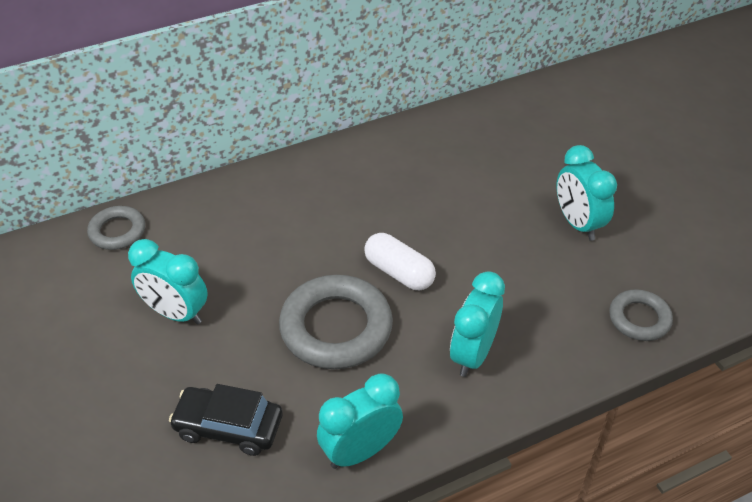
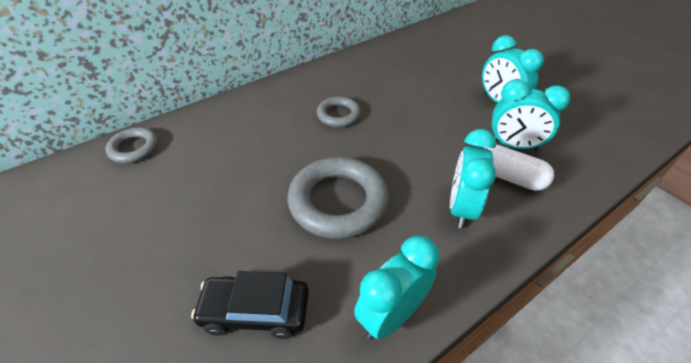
camera: 10 degrees left, 0 degrees up
(176, 313) = (191, 209): turquoise clock -> turquoise clock (513, 145)
(399, 272) = (378, 151): white capsule -> white capsule (509, 177)
(639, 319) = (578, 162): grey ring -> grey ring (338, 115)

